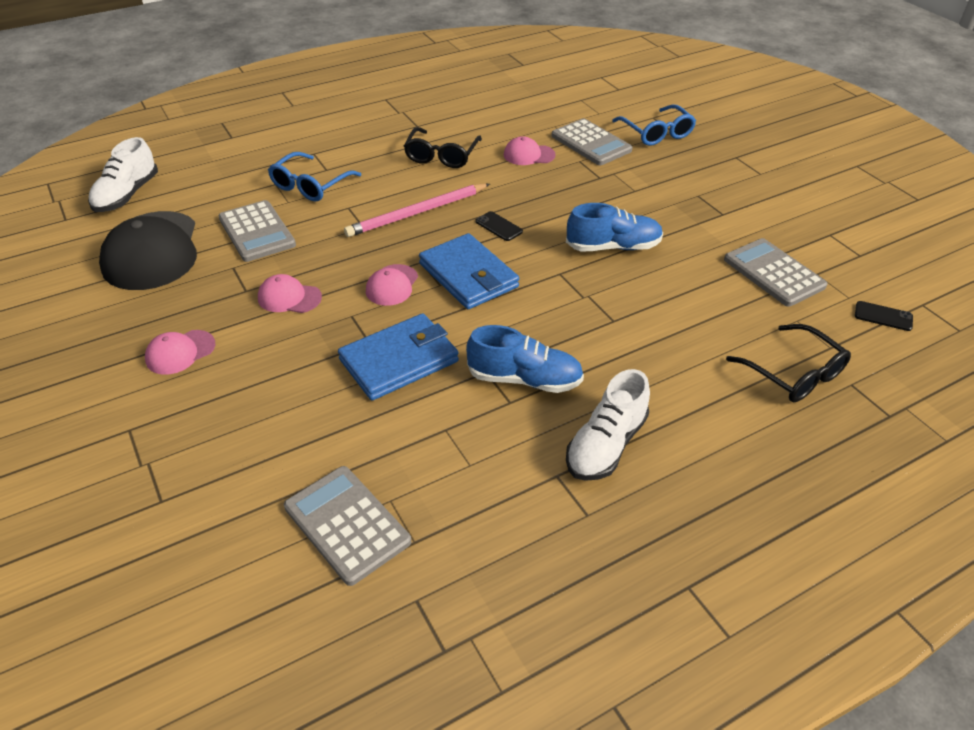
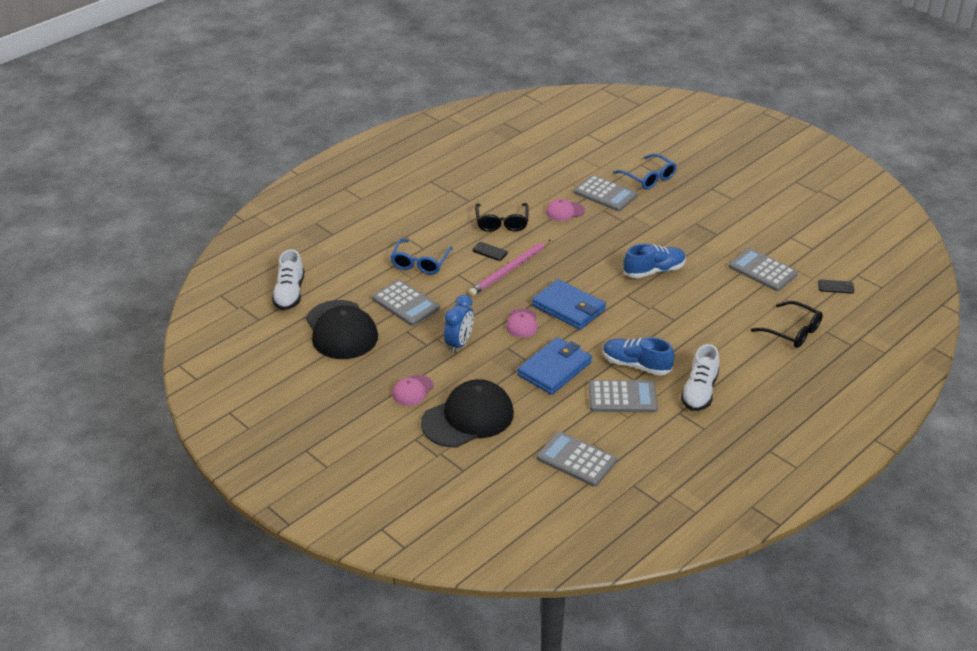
camera: 15 degrees left, 5 degrees down
(227, 412) = (468, 418): none -> black cap
(289, 298) = (459, 344): pink cap -> blue clock
(478, 428) = (622, 397): none -> grey calculator
(499, 226) = (571, 270): black phone -> black phone (490, 251)
(524, 379) = (636, 365): blue shoe -> blue shoe turned 150 degrees counterclockwise

